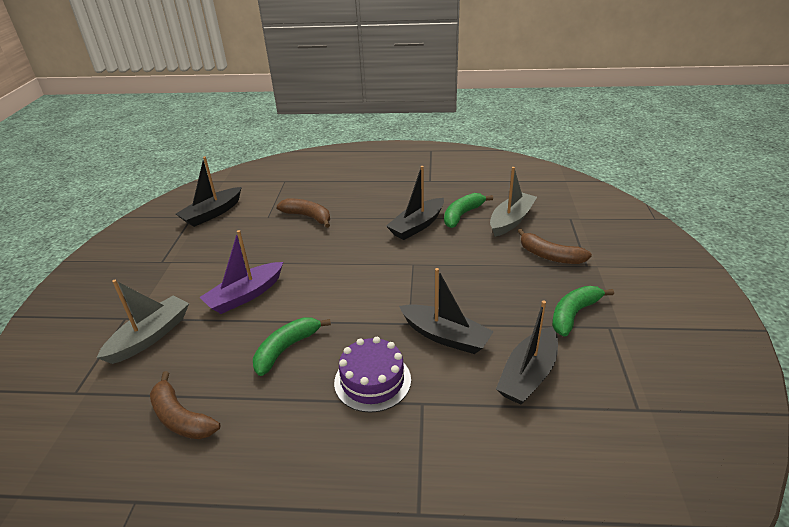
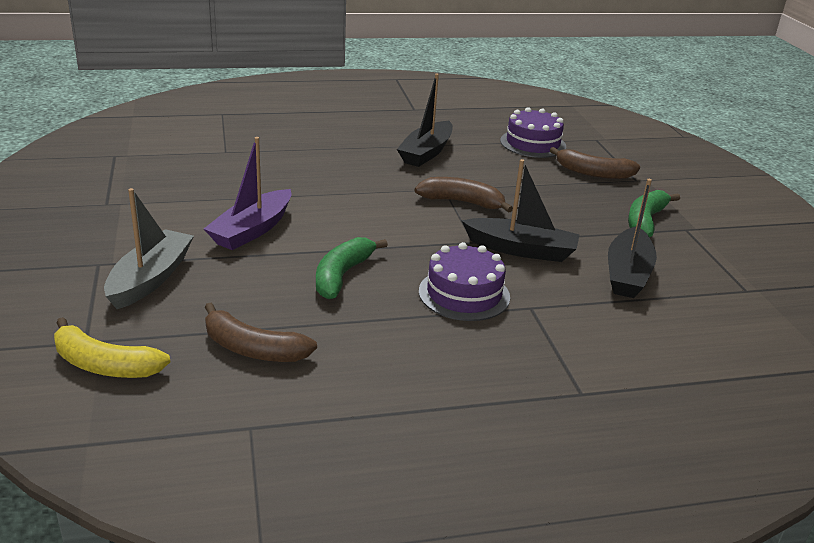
camera: 20 degrees left, 5 degrees down
(74, 418) = (105, 365): none -> yellow banana
(212, 213) = (143, 151): black boat -> none
(308, 217) = (281, 149): brown banana -> brown banana (462, 202)
(462, 215) = (474, 140): green banana -> none
(511, 220) = (533, 143): grey boat -> purple cake

